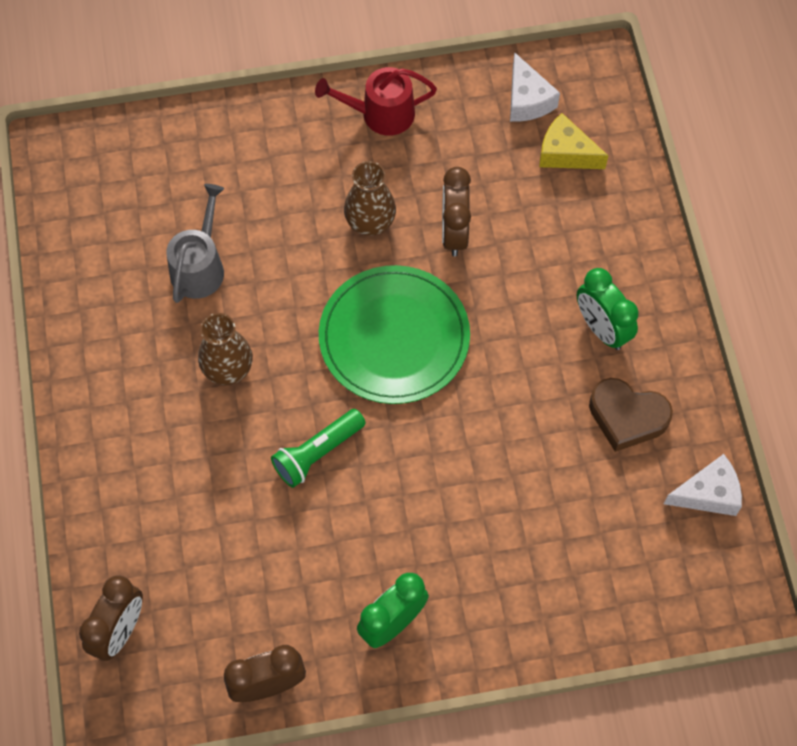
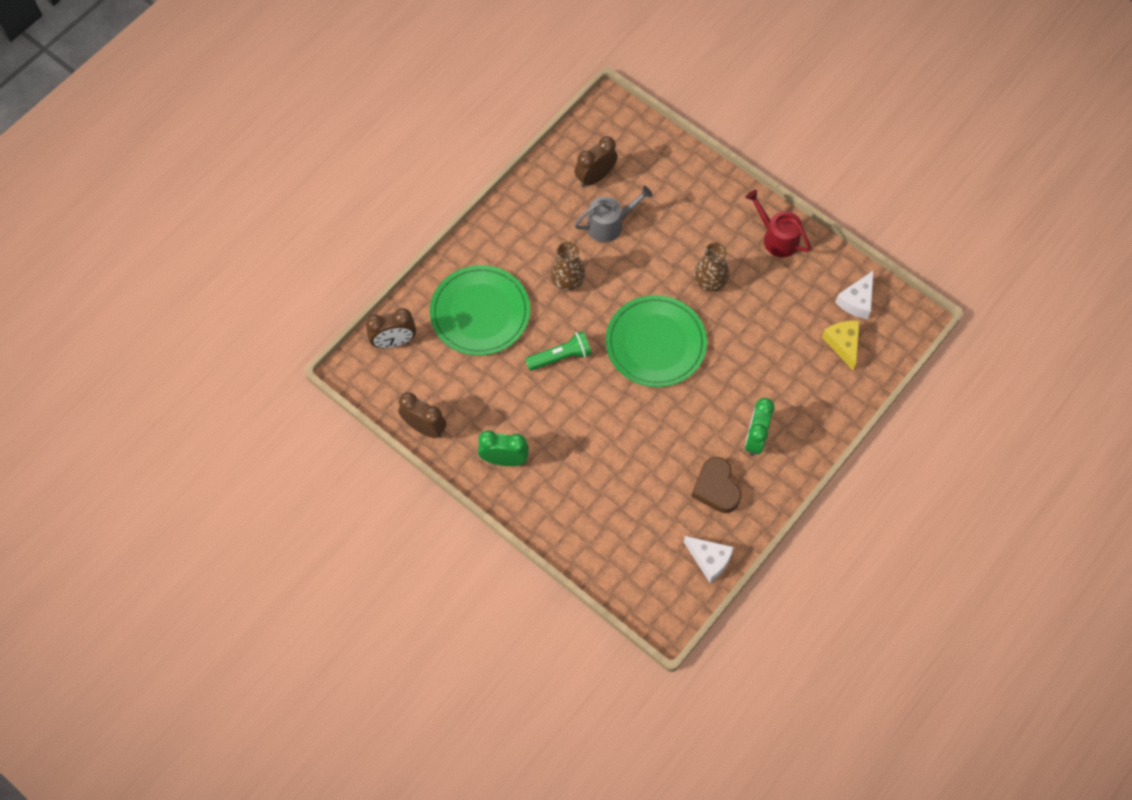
camera: 50 degrees right, 0 degrees up
(176, 498) = (480, 312): none -> green plate
(317, 453) = (560, 357): green flashlight -> green flashlight turned 150 degrees clockwise
(454, 233) = (742, 326): brown clock -> brown clock (595, 177)

